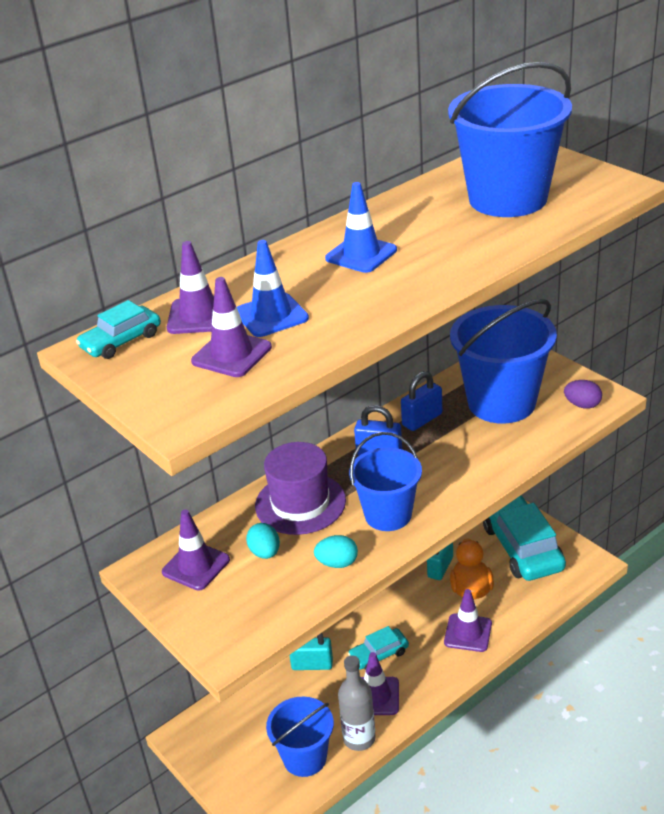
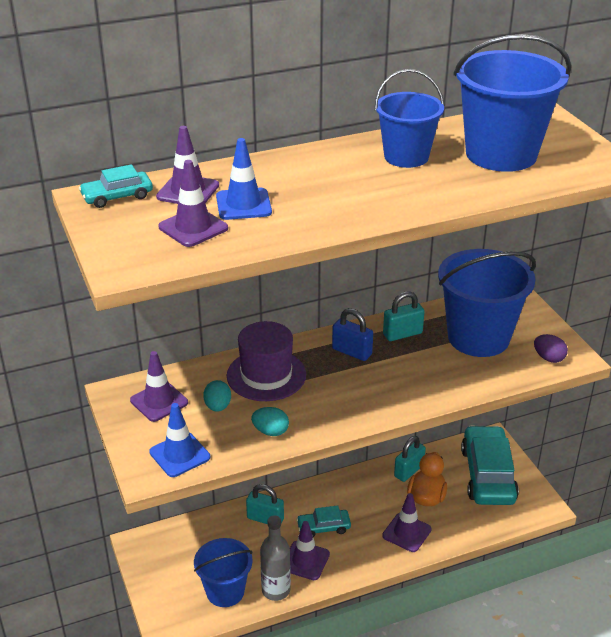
camera: 15 degrees right, 0 degrees up
(361, 254) = (347, 172): blue traffic cone -> blue traffic cone (179, 455)
(388, 515) = (332, 404): blue bucket -> blue bucket (406, 157)
(422, 419) = (402, 334): blue padlock -> turquoise padlock

